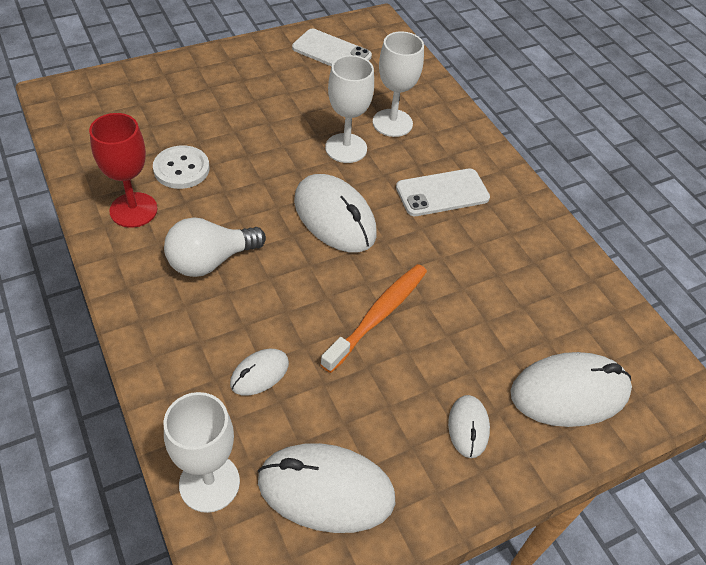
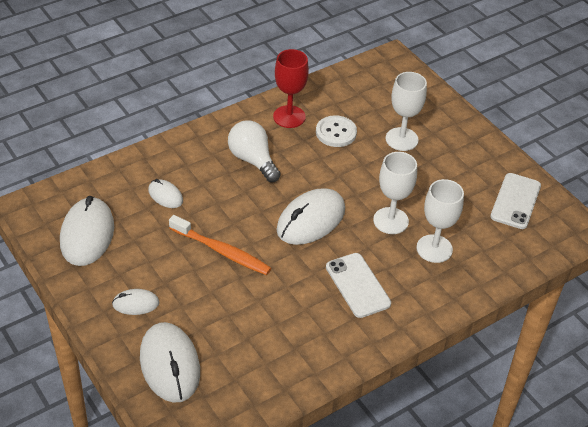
camera: 85 degrees right, 5 degrees down
(209, 483) = (89, 184): white goblet -> white goblet (401, 139)

